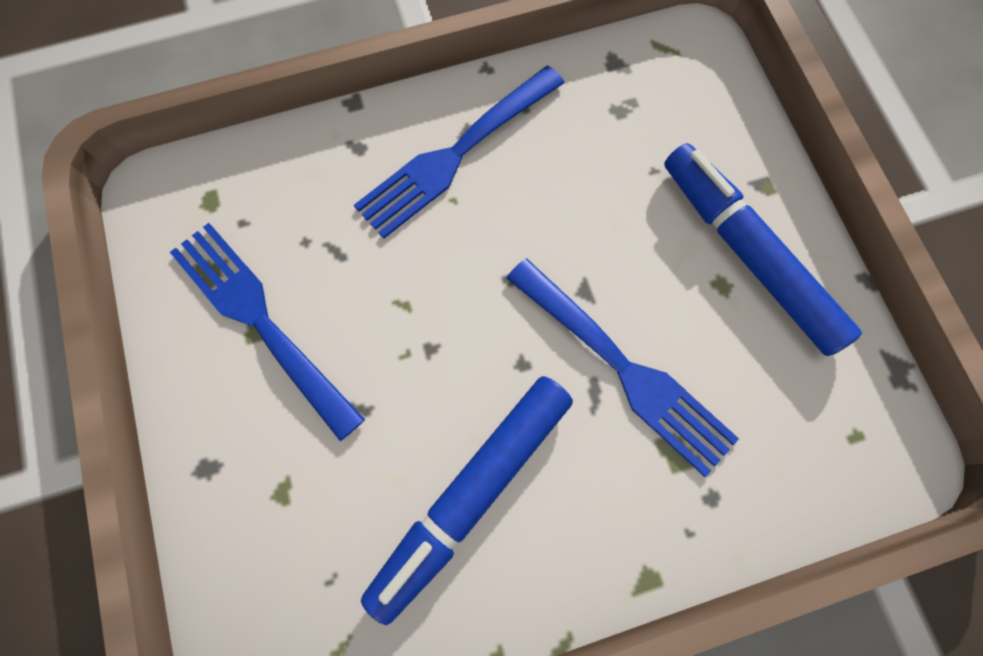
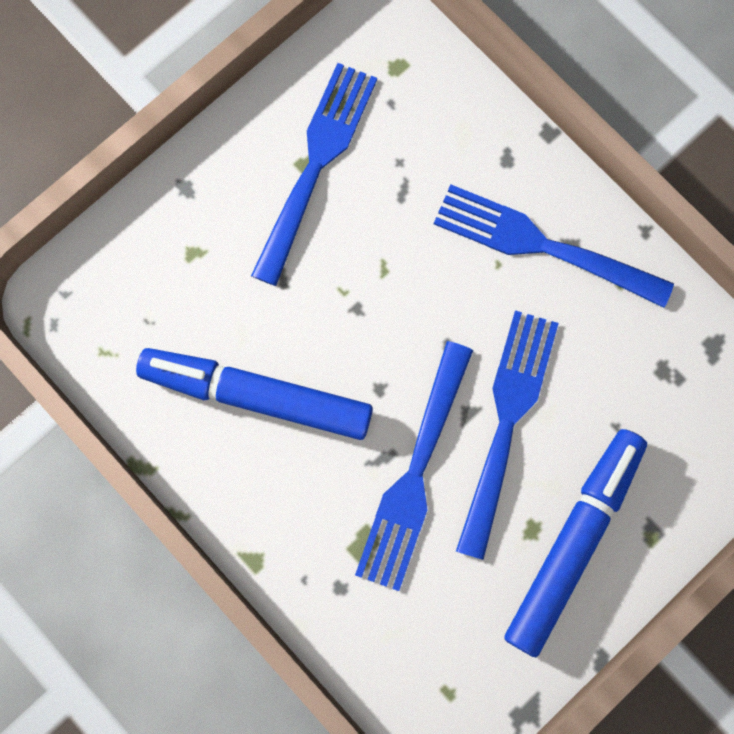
camera: 65 degrees right, 5 degrees up
(609, 260) = (507, 422): none -> blue fork

